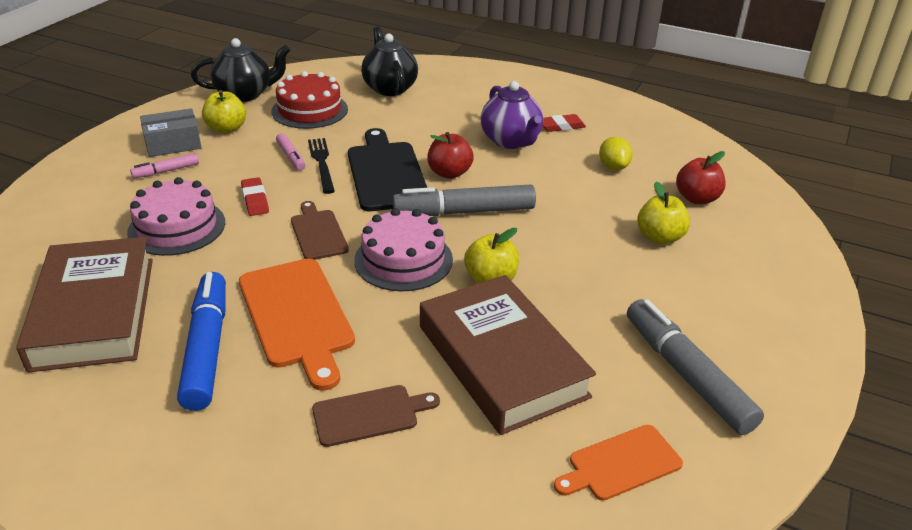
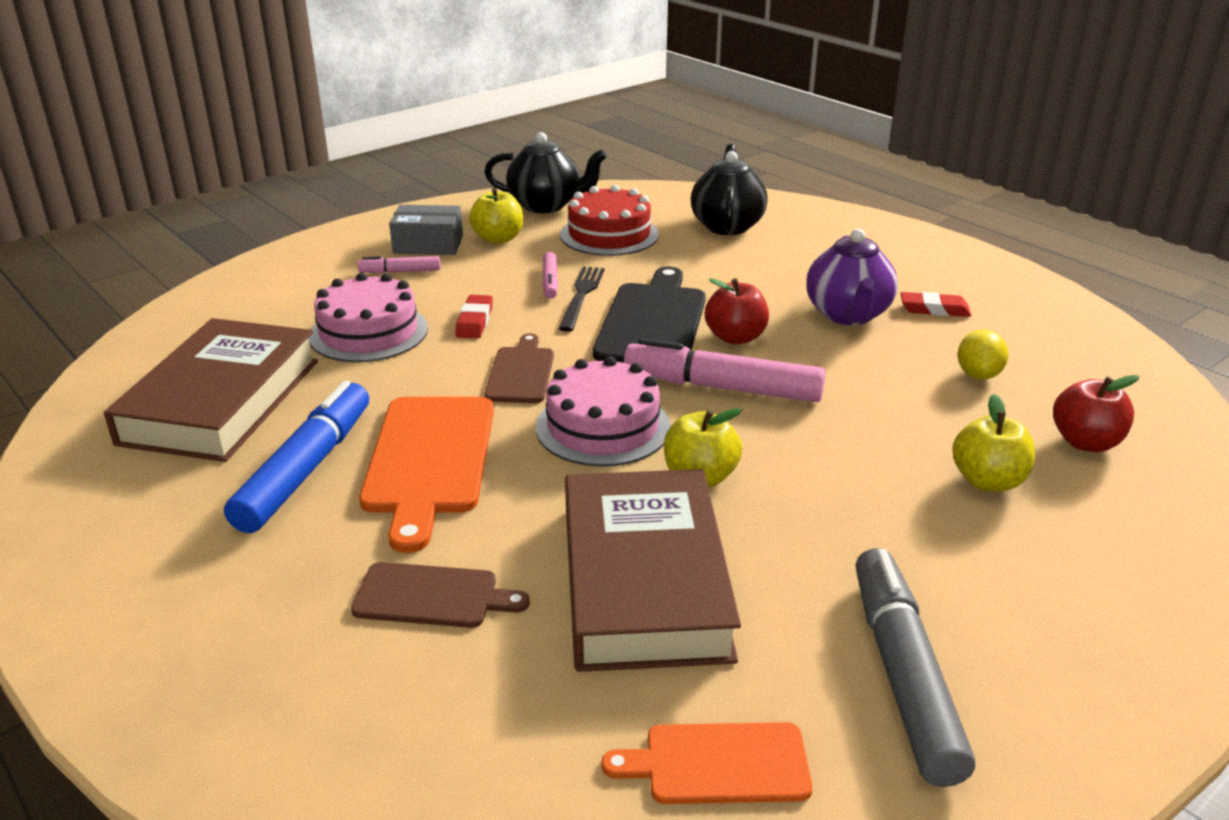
camera: 25 degrees right, 5 degrees down
(464, 212) = (723, 388): grey marker -> pink marker

